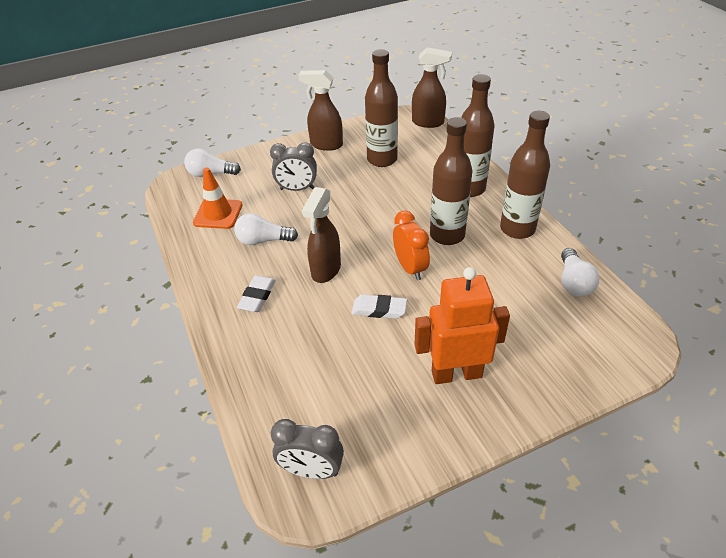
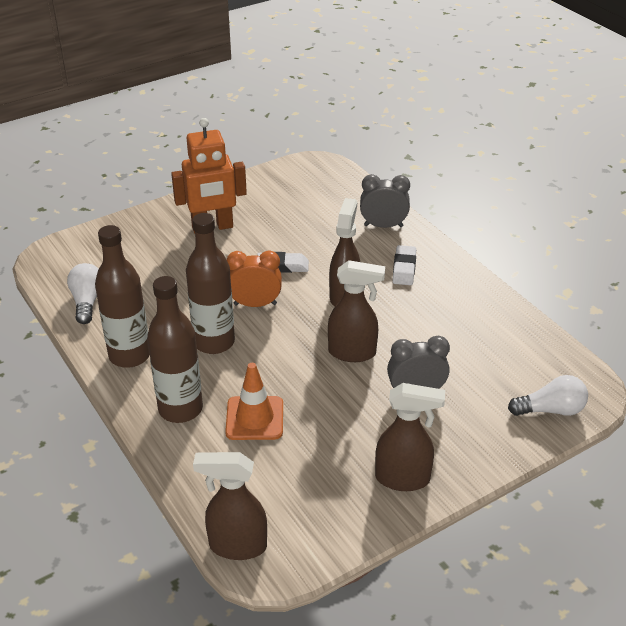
camera: 170 degrees right, 5 degrees down
(218, 214) = (499, 350): orange traffic cone -> orange traffic cone (254, 418)
(263, 240) = (426, 322): white light bulb -> none
(311, 470) = (314, 174): grey clock -> grey clock (383, 226)
(333, 219) = (353, 353): none -> brown spray bottle
(382, 159) = (307, 453): brown bottle -> none
(410, 268) = (255, 304): orange clock -> orange clock turned 120 degrees clockwise

